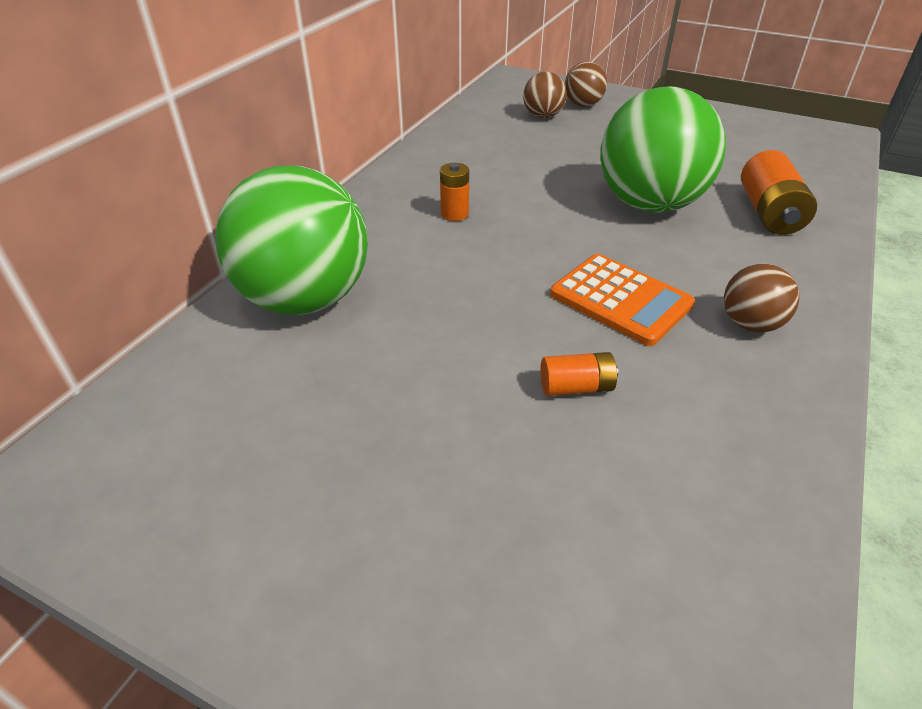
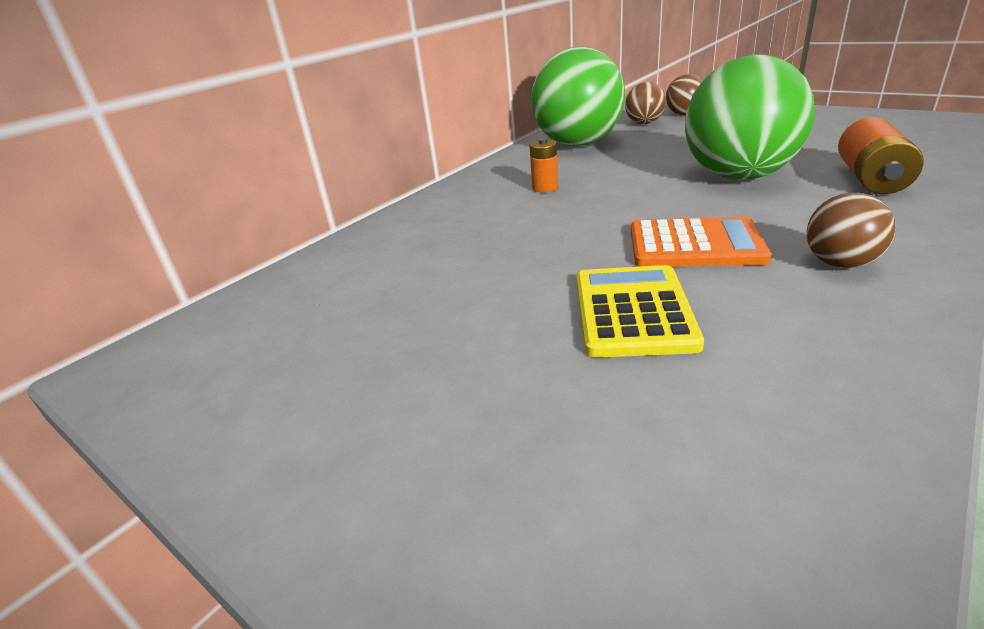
camera: 15 degrees right, 10 degrees down
(305, 299) = (393, 245): green ball -> green ball (578, 143)
(576, 387) = (633, 311): orange battery -> yellow calculator
(620, 300) = (695, 245): orange calculator -> orange calculator turned 45 degrees counterclockwise

